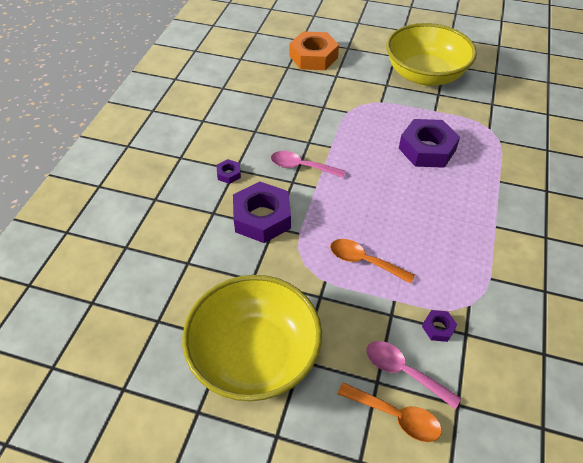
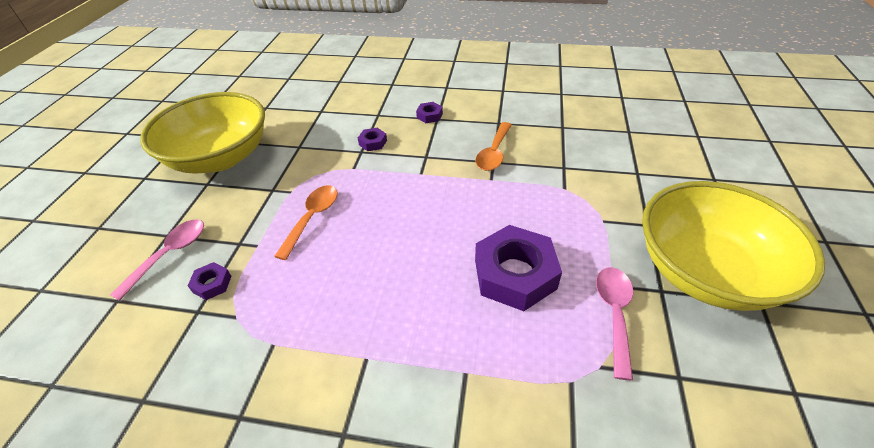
camera: 85 degrees right, 5 degrees down
(262, 218) = (373, 142): purple nut -> purple nut, size x0.44
(301, 167) = (450, 160): pink spoon -> pink spoon (614, 314)
(313, 57) = (666, 149): orange nut -> none
(395, 416) = (127, 250): orange spoon -> orange spoon (494, 153)

